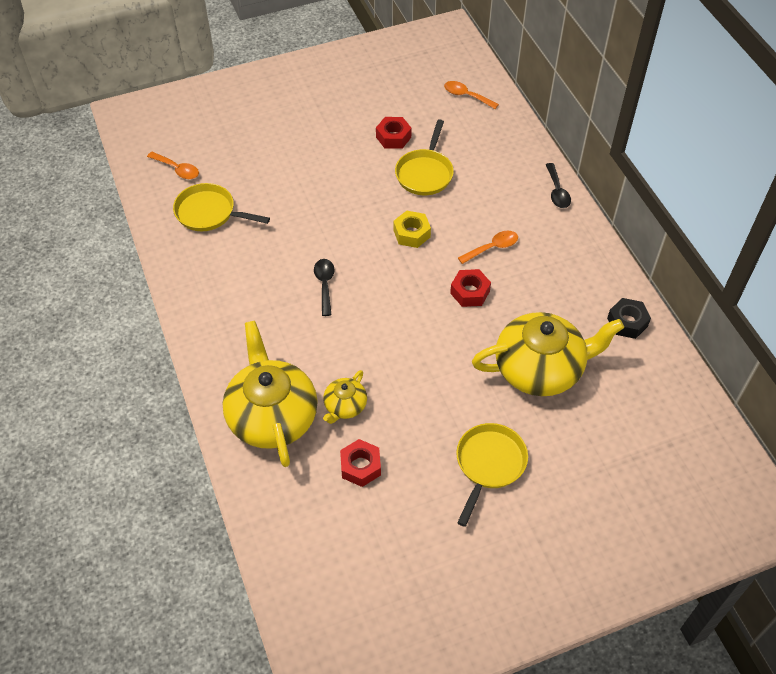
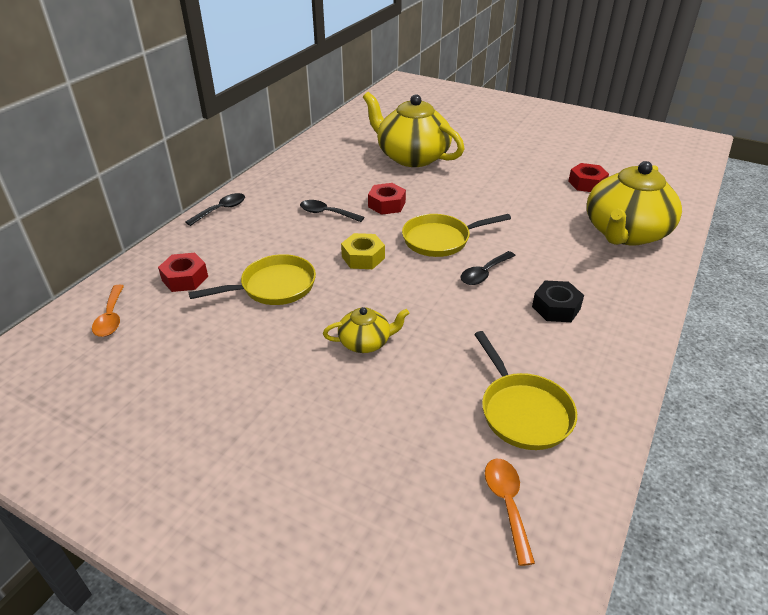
camera: 130 degrees left, 15 degrees down
(345, 406) = (562, 209): yellow teapot -> yellow teapot (365, 342)
(393, 137) = (237, 335): red nut -> red nut (185, 278)
(489, 464) = (506, 147): yellow pan -> yellow pan (440, 240)
(492, 248) = (327, 213): orange spoon -> black spoon
(627, 322) = (328, 143): black nut -> black nut (556, 308)

